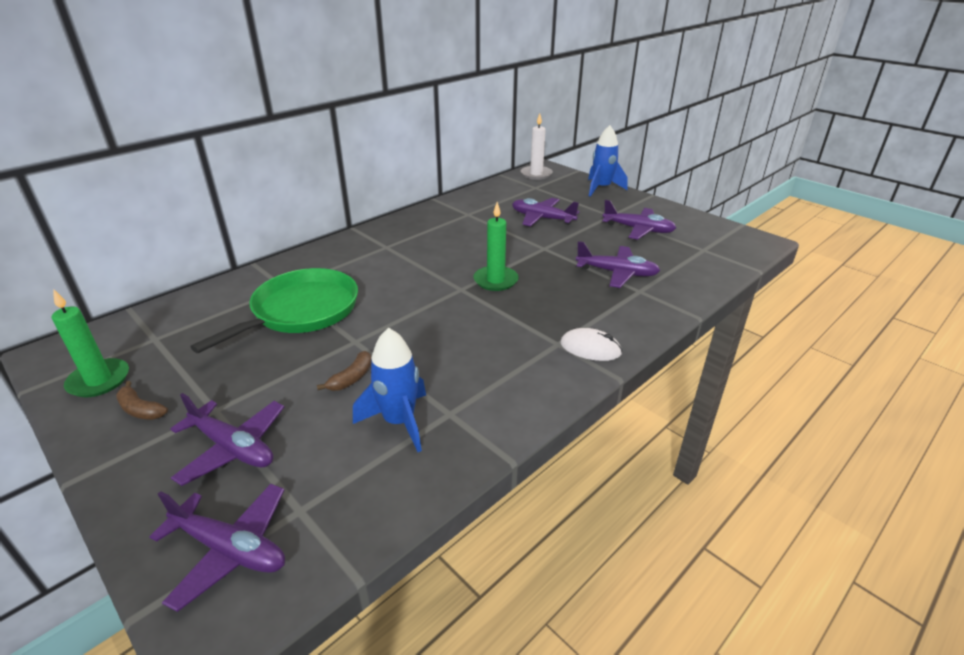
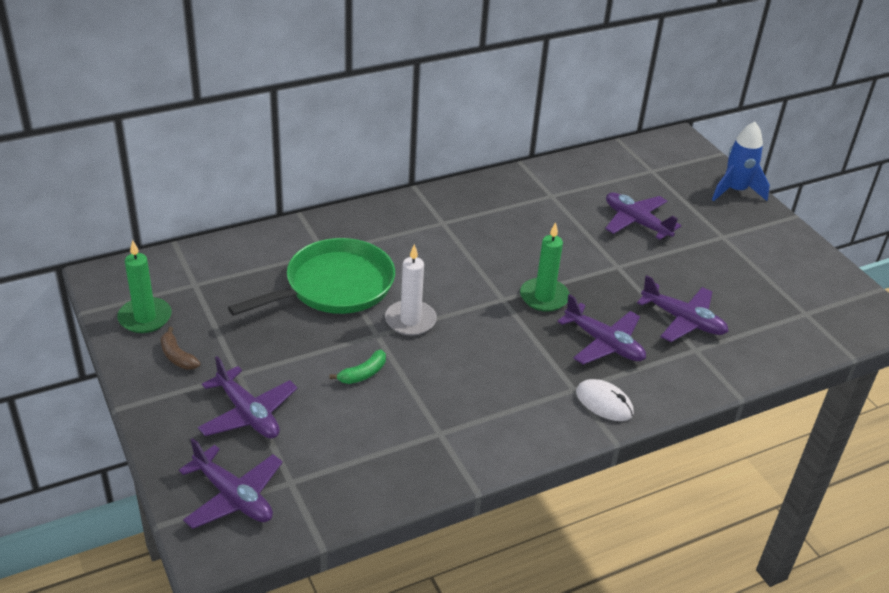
camera: 15 degrees right, 5 degrees up
(351, 378) = (363, 374): brown banana -> green banana
(399, 422) = (392, 428): blue rocket -> none
(536, 174) = (663, 148): white candle -> white candle (410, 320)
(638, 229) = (744, 266): purple plane -> purple plane (604, 343)

